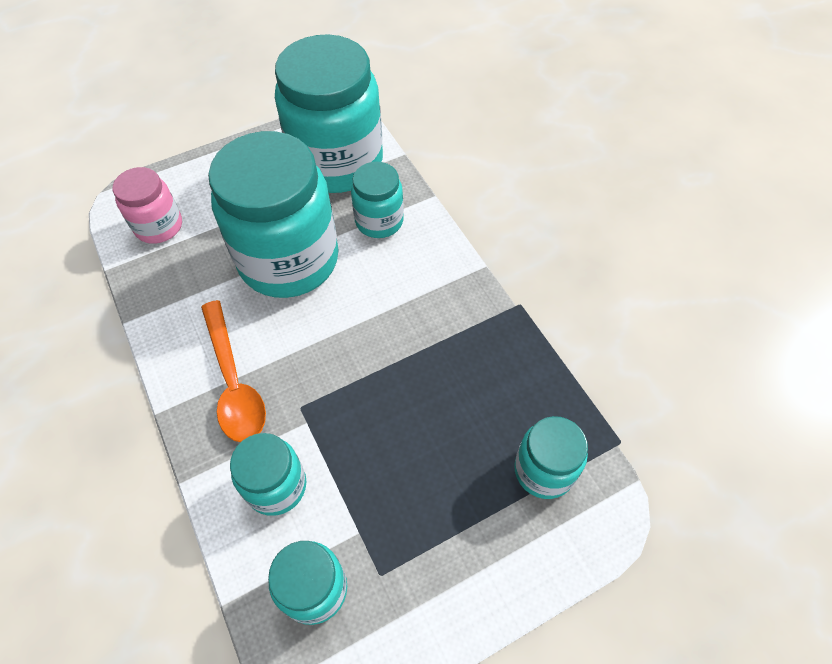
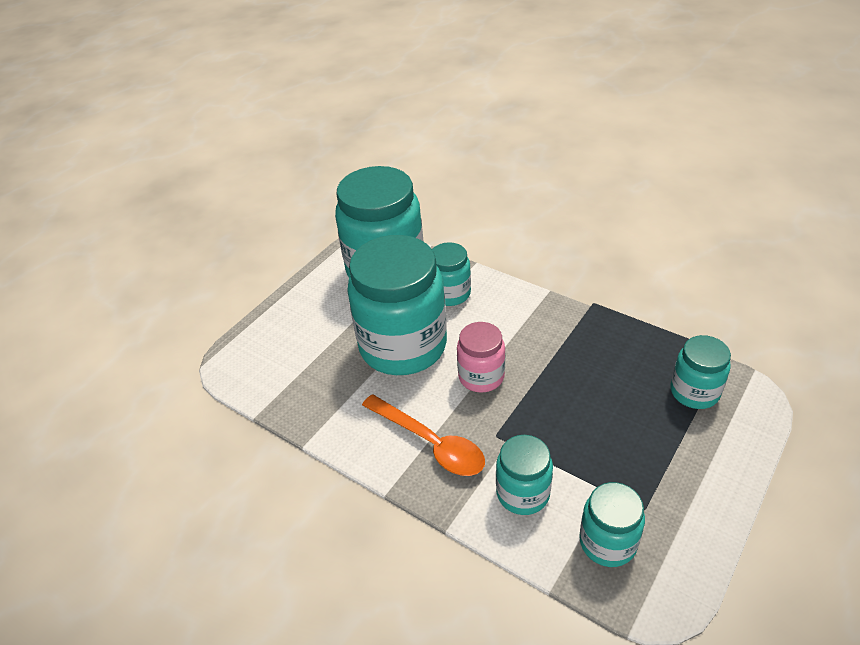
camera: 25 degrees left, 15 degrees down
(159, 226) = (275, 368): pink jar -> pink jar (481, 376)

